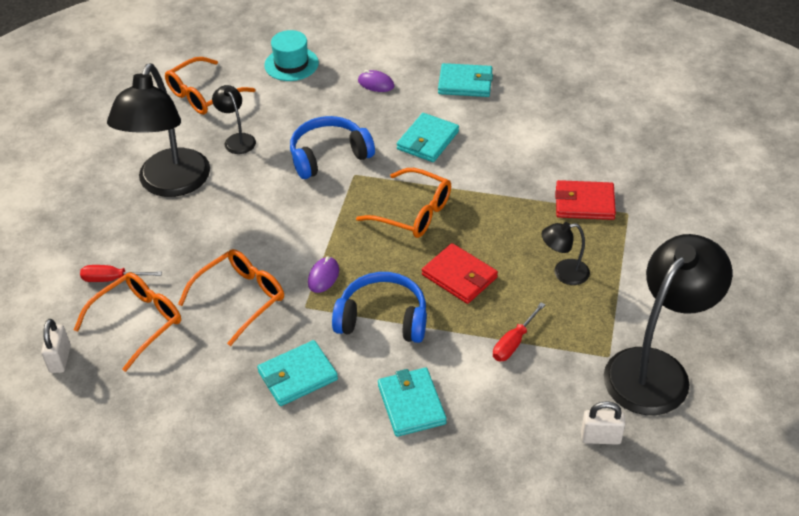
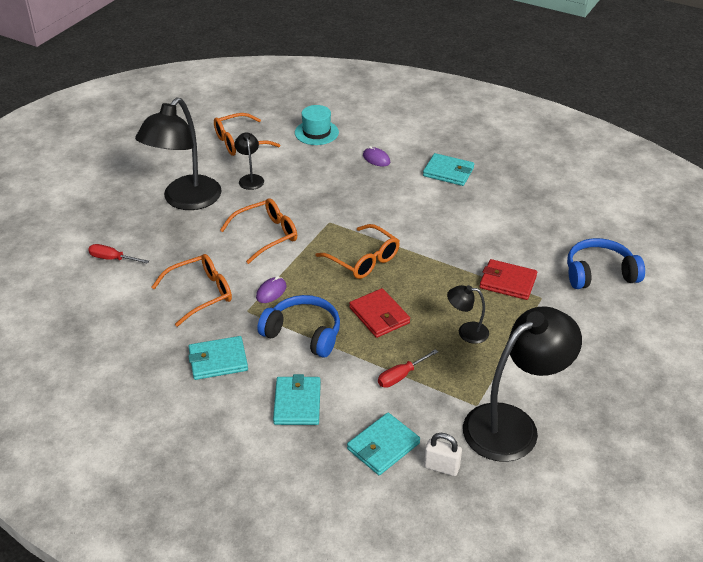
camera: 15 degrees right, 5 degrees down
(60, 359) = (48, 307): white padlock -> none
(138, 322) = (117, 294): orange glasses -> orange glasses (266, 235)
(329, 155) = (315, 204): blue headphones -> blue headphones (599, 273)
(428, 140) = (399, 208): turquoise wallet -> turquoise wallet (383, 446)

